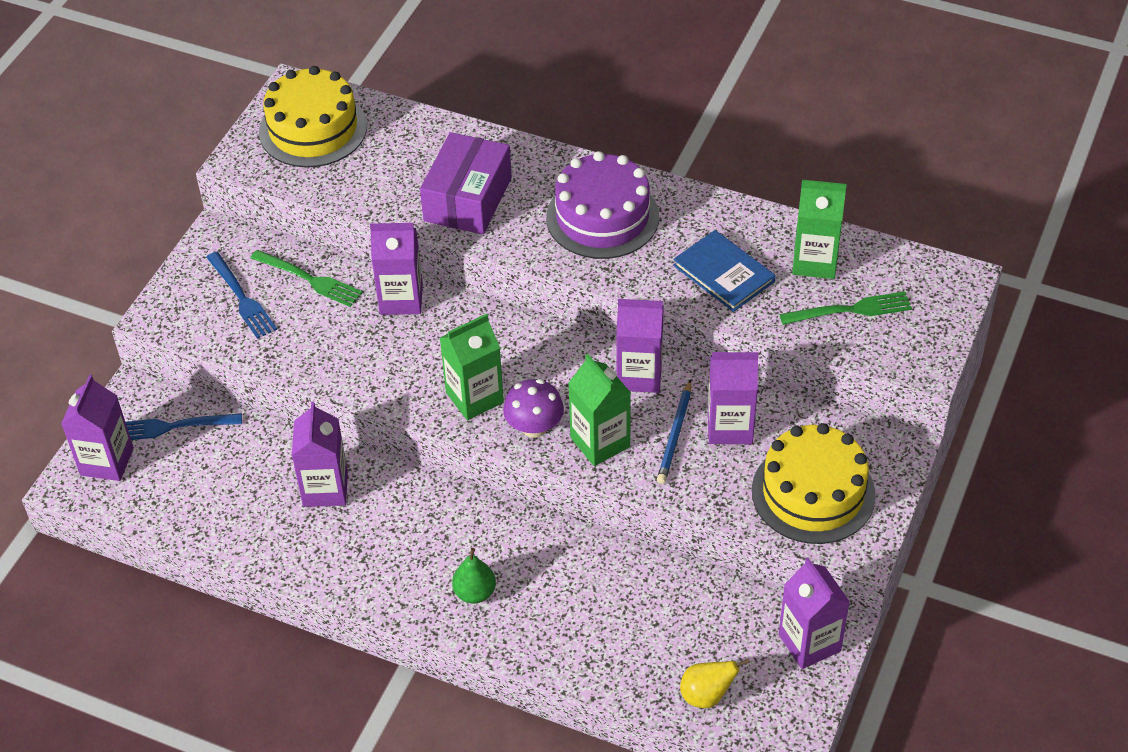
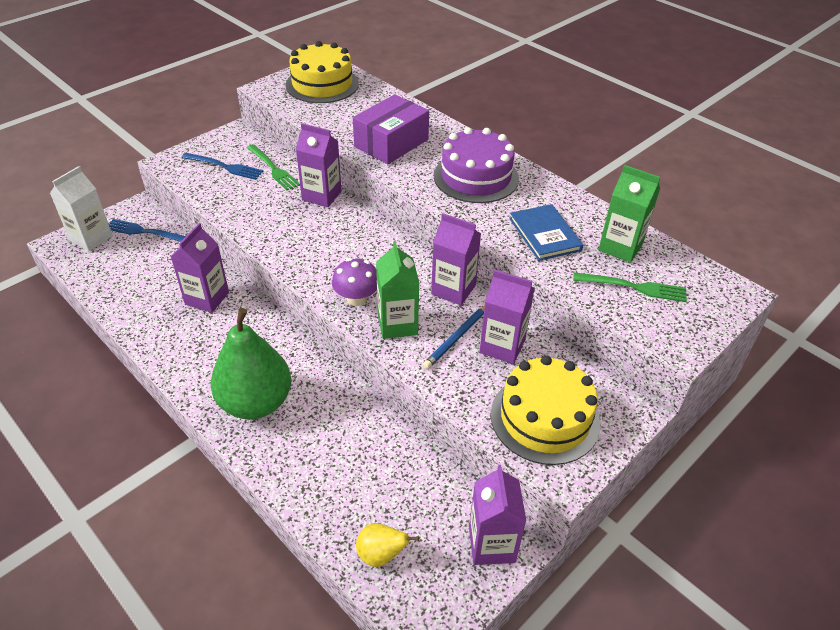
camera: 20 degrees right, 5 degrees down
(107, 461) = (91, 238): purple carton -> white carton
(242, 298) = (225, 167): blue fork -> blue fork turned 60 degrees counterclockwise
(474, 397) = (328, 267): green carton -> none
(475, 593) = (256, 402): green pear -> green pear, size x2.17

